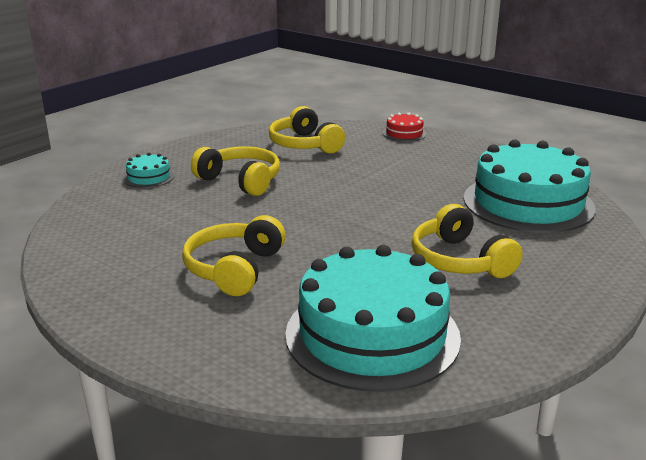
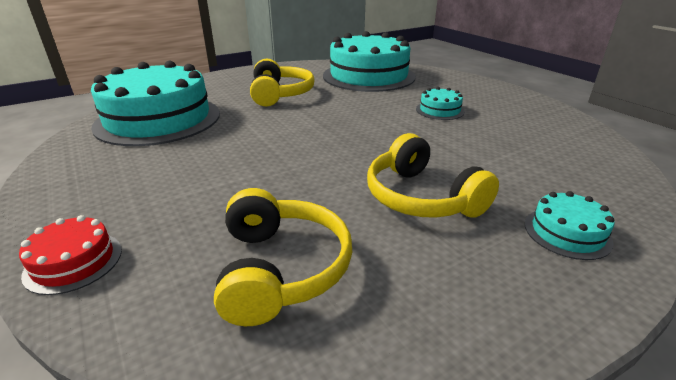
camera: 160 degrees left, 5 degrees up
(234, 269) = (440, 110): yellow headphones -> turquoise cake

